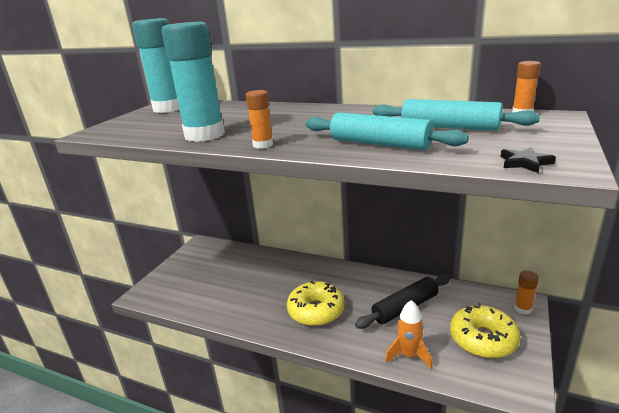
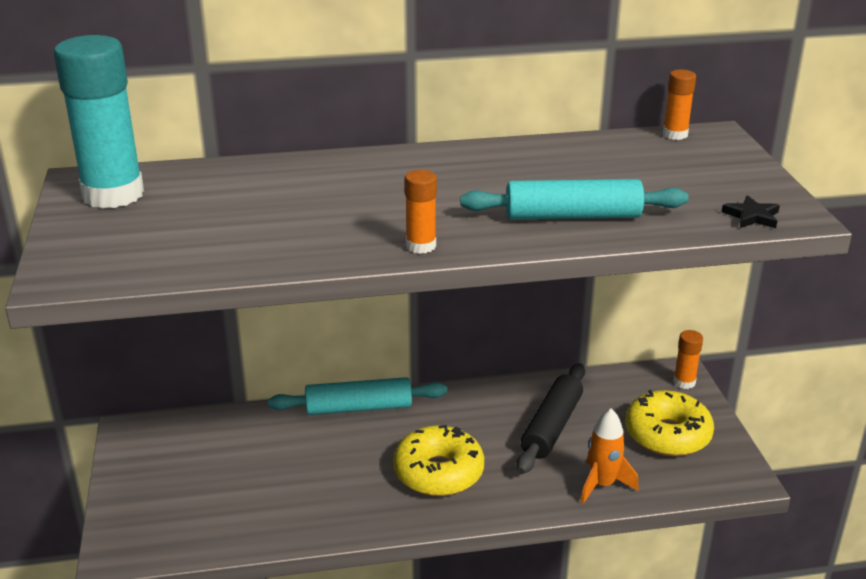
camera: 35 degrees left, 5 degrees up
(204, 135) = (296, 244): turquoise glue stick -> none
(449, 127) = (620, 172): turquoise rolling pin -> turquoise rolling pin (359, 408)

